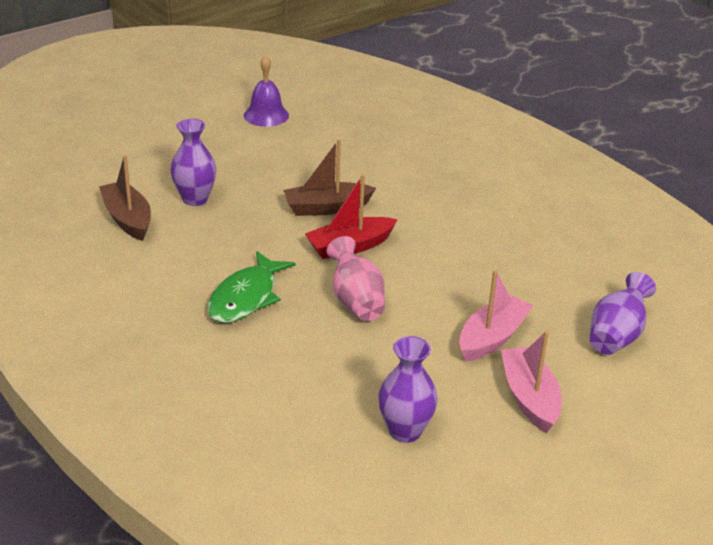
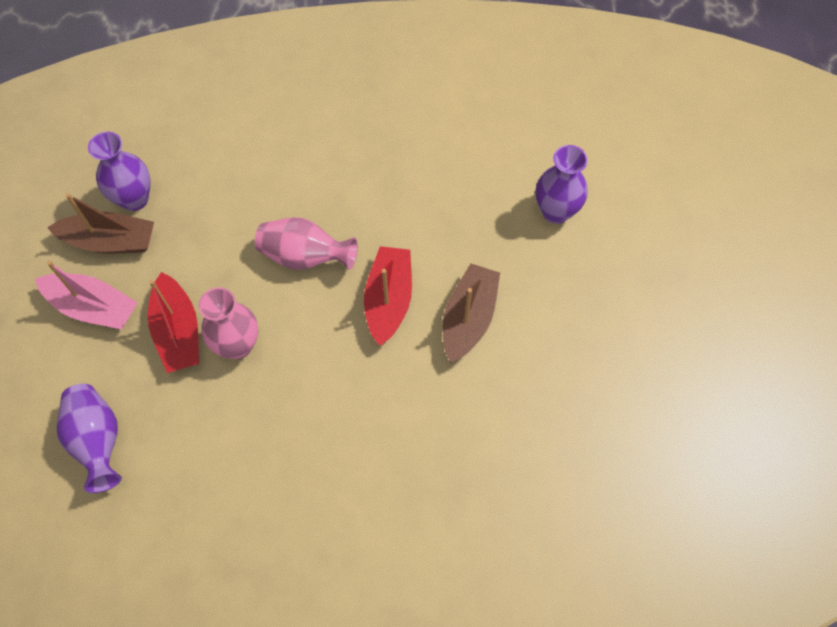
camera: 125 degrees right, 30 degrees up
(128, 219) = (551, 144): brown boat -> brown boat (110, 241)
(246, 297) = (369, 178): green fish -> none
(266, 115) = (708, 367): purple bell -> none
(466, 302) = (237, 345): none -> pink vase
(492, 338) = (178, 331): pink boat -> red boat

